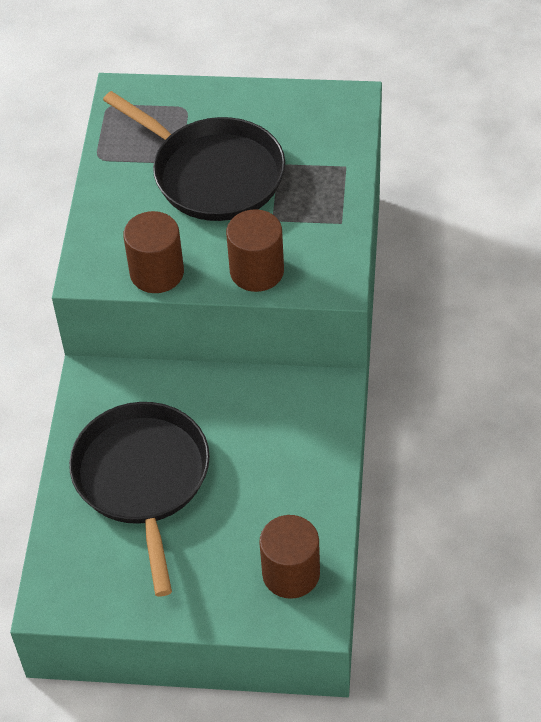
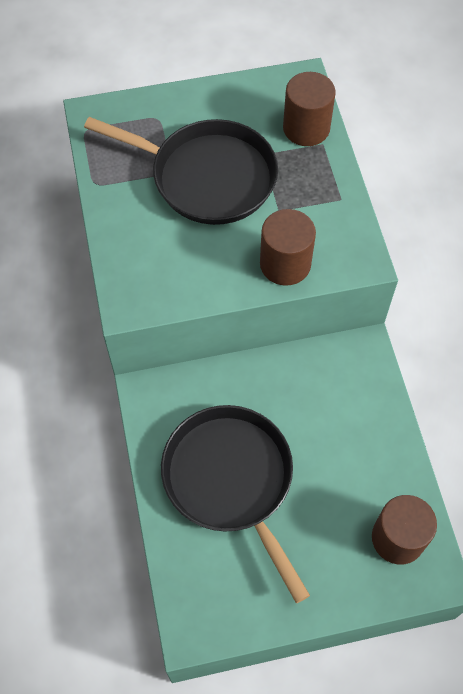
camera: 20 degrees left, 10 degrees up
(157, 273) = (194, 287): brown cylinder -> brown cylinder (306, 128)

